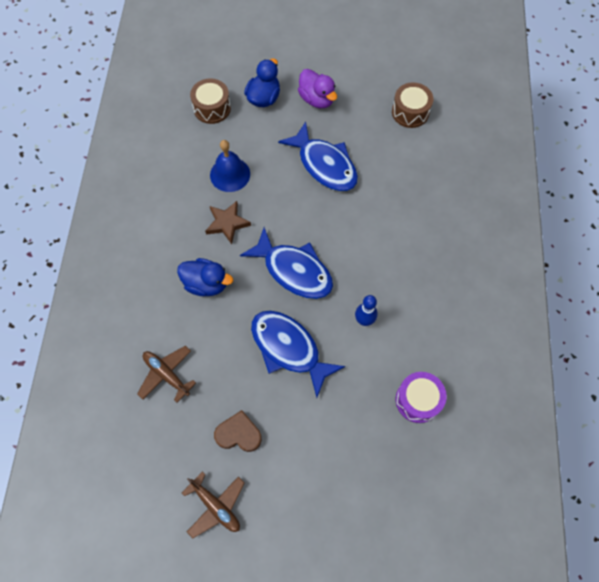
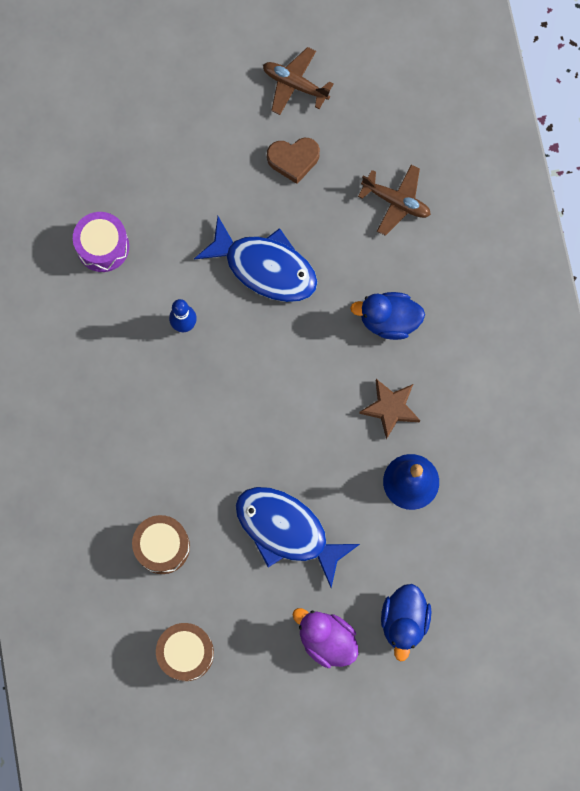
camera: 165 degrees right, 10 degrees up
(212, 108) = (472, 583): brown drum -> brown drum (162, 546)
(294, 270) = (286, 366): blue fish -> none

